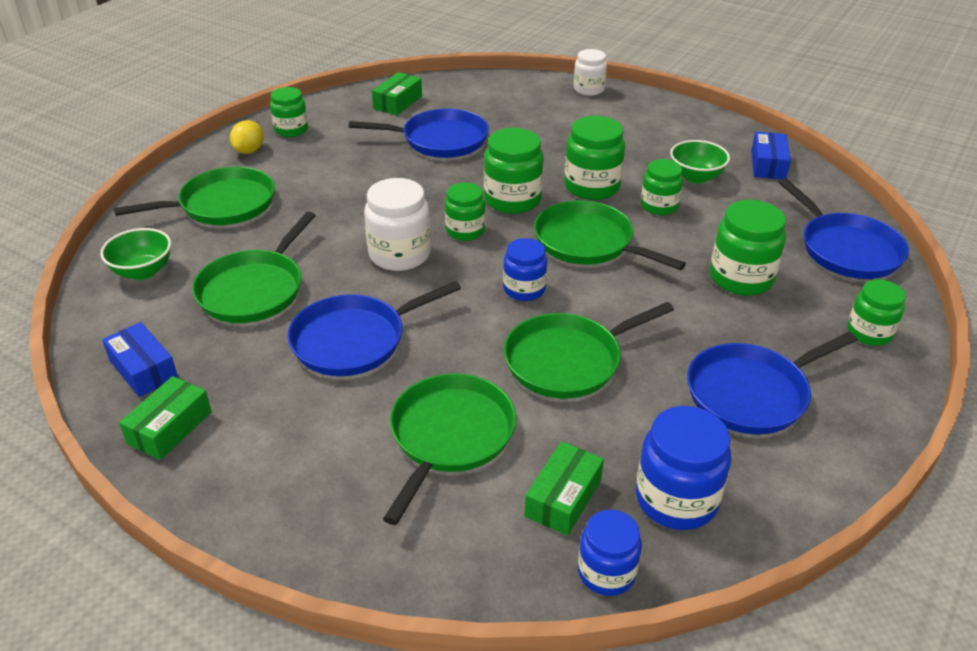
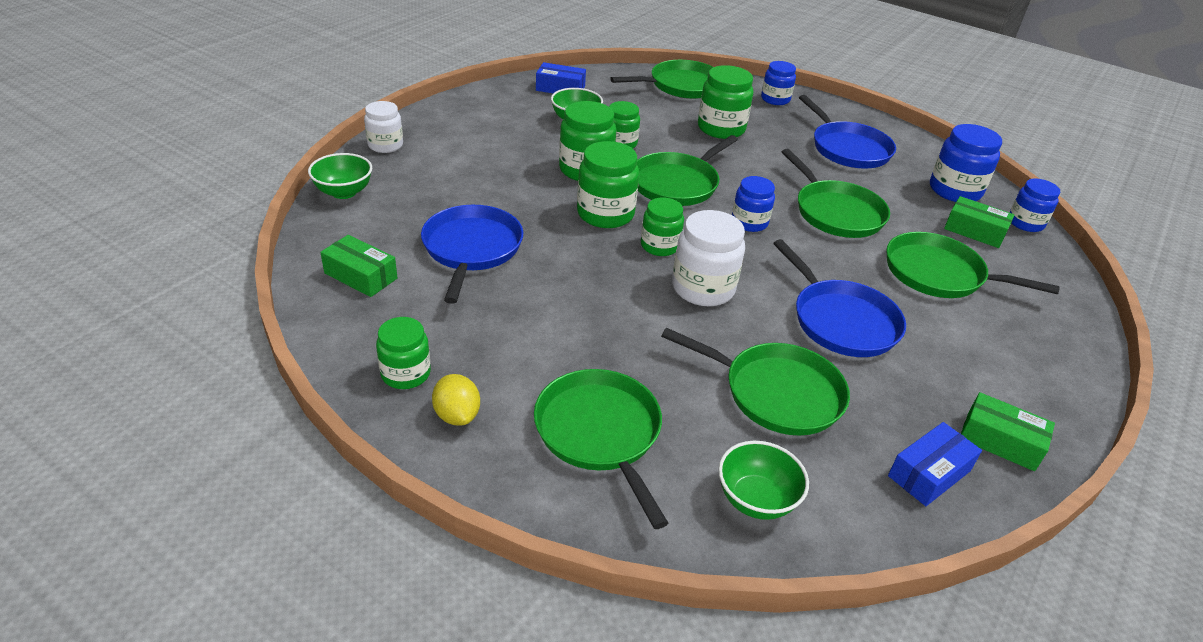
camera: 90 degrees left, 0 degrees up
(249, 151) = (457, 415): yellow lemon -> yellow lemon turned 45 degrees clockwise
(507, 83) = (344, 192): none -> green bowl
(846, 249) = (681, 86): blue pan -> green pan
(869, 332) = (775, 99): green jar -> blue jar

